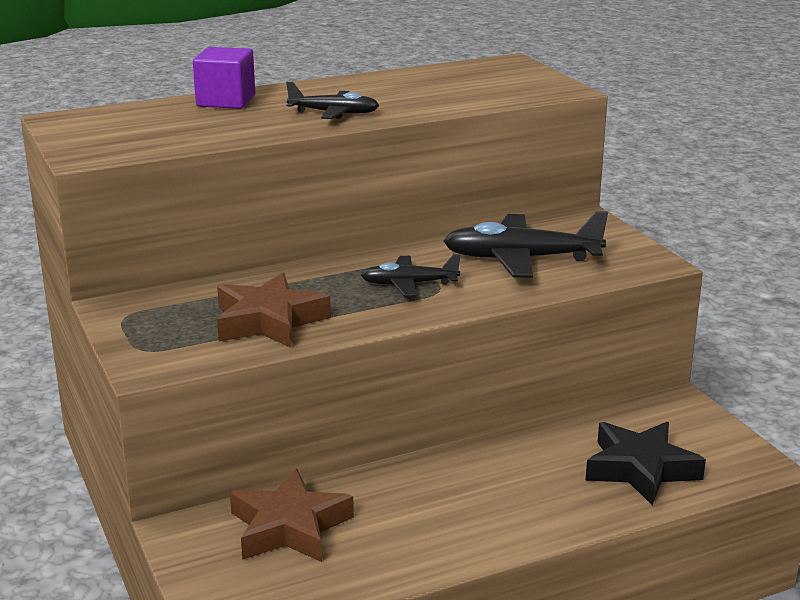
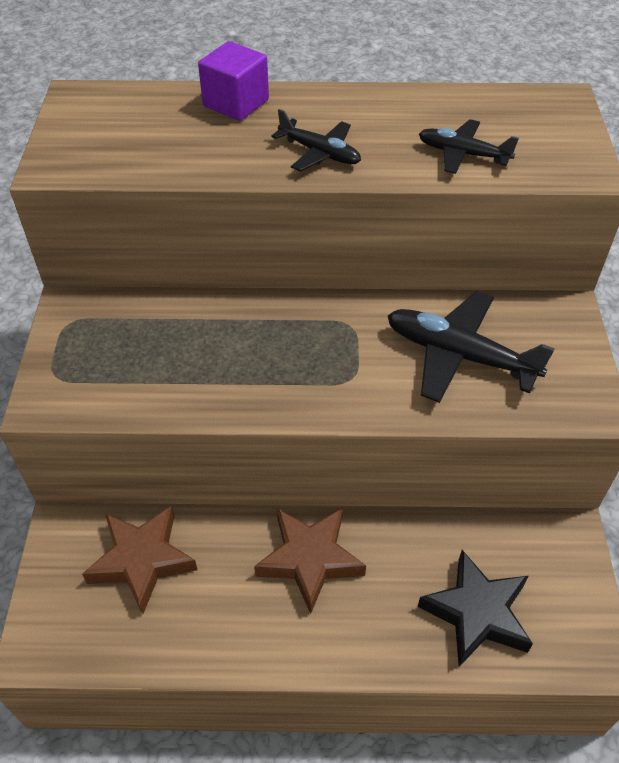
camera: 25 degrees right, 25 degrees up
(269, 321) = (177, 372): brown star -> brown star (310, 559)
(409, 284) = (330, 359): black plane -> black plane (463, 154)

